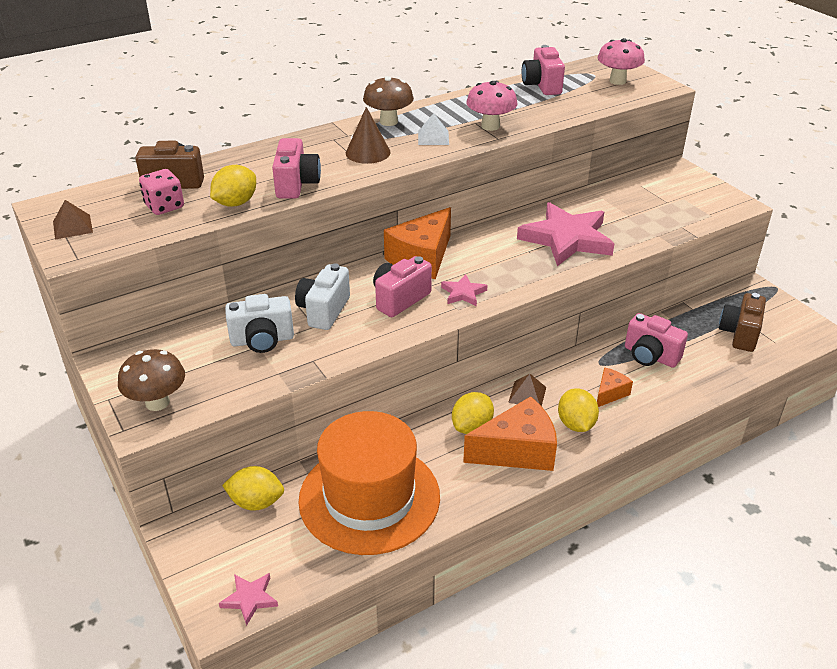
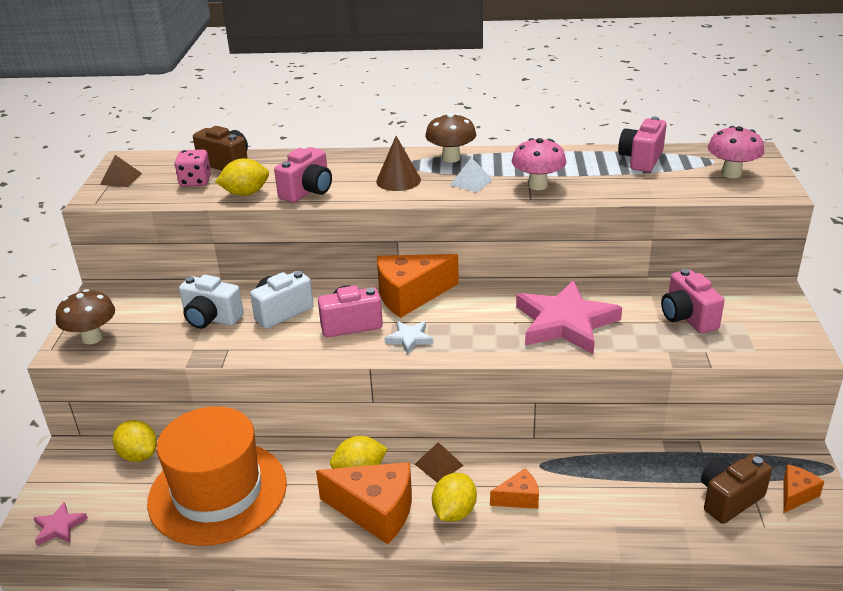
camera: 35 degrees right, 5 degrees down
(463, 293) = (409, 338): pink star -> white star
(650, 356) = (601, 480): pink camera -> pink camera (687, 317)
(773, 314) = (796, 495): none -> orange cheese

